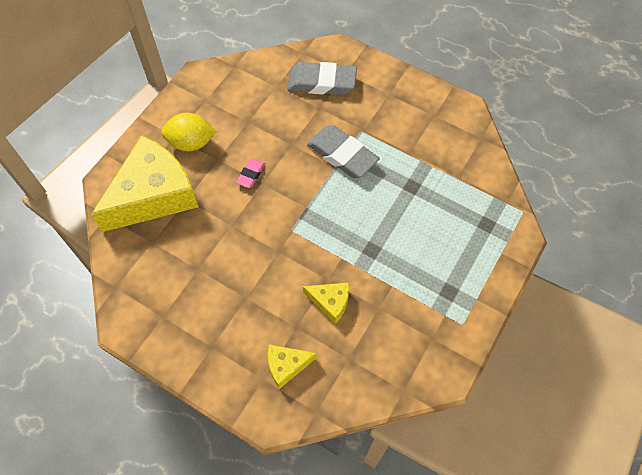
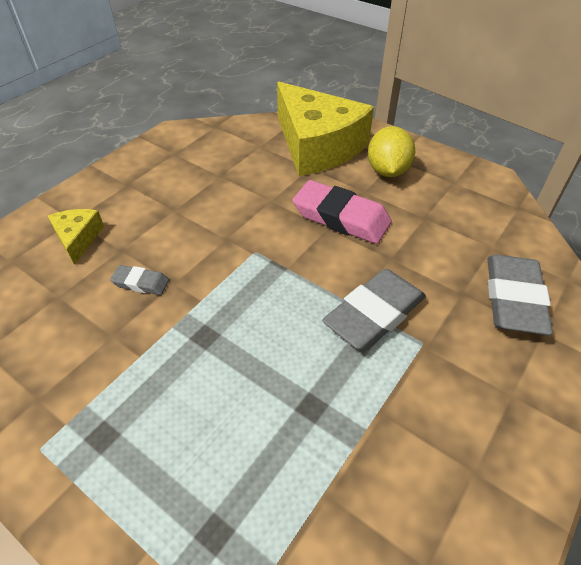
camera: 95 degrees right, 15 degrees down
(251, 174) = (341, 217): pink eraser -> pink eraser, size x2.02
(330, 302) = (141, 283): yellow cheese -> grey eraser

